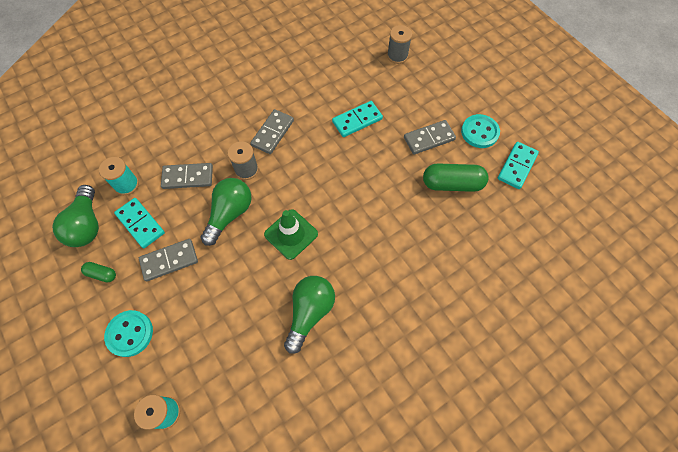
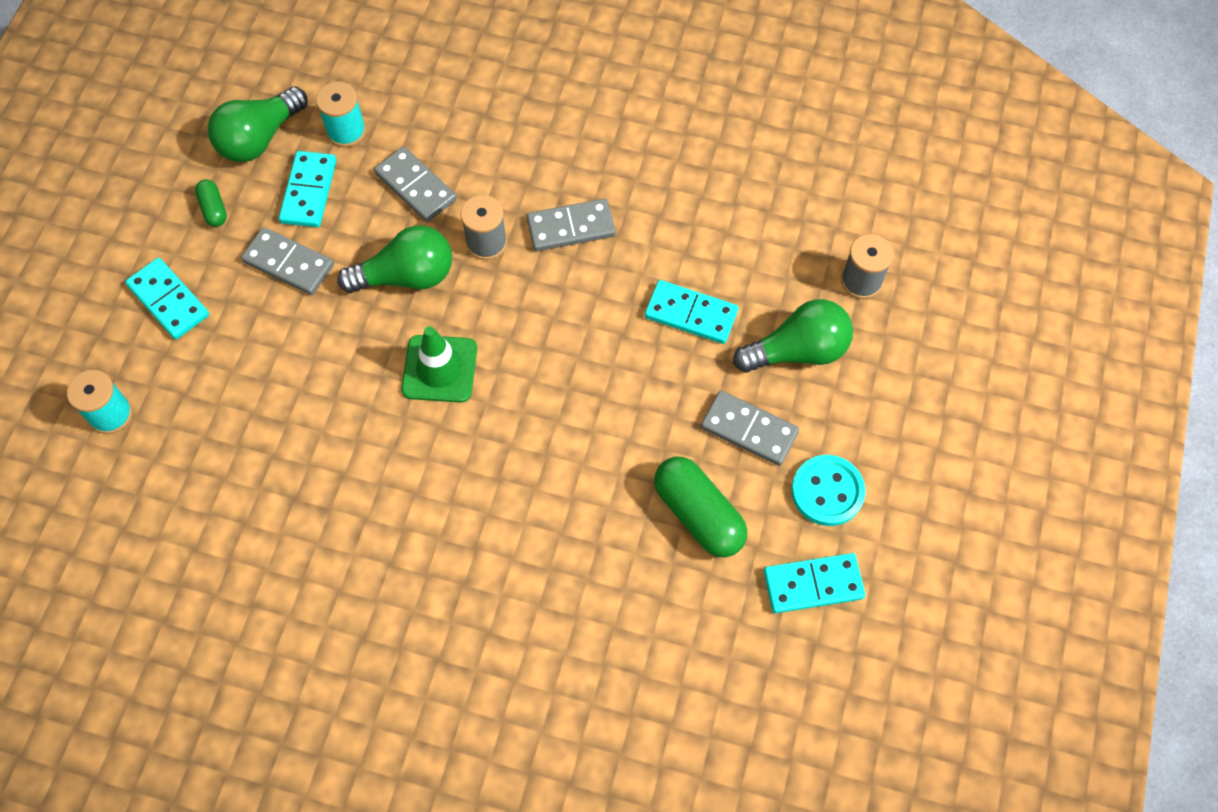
camera: 50 degrees right, 0 degrees up
(130, 333) = (169, 300): turquoise button -> turquoise domino
(310, 312) = (351, 474): green light bulb -> green light bulb (798, 351)

